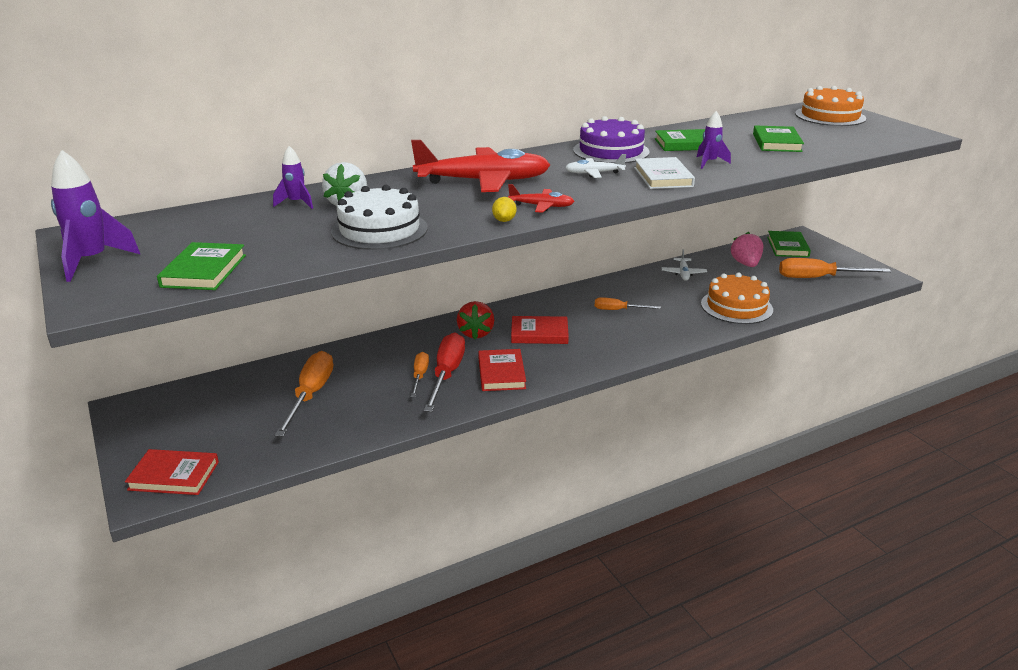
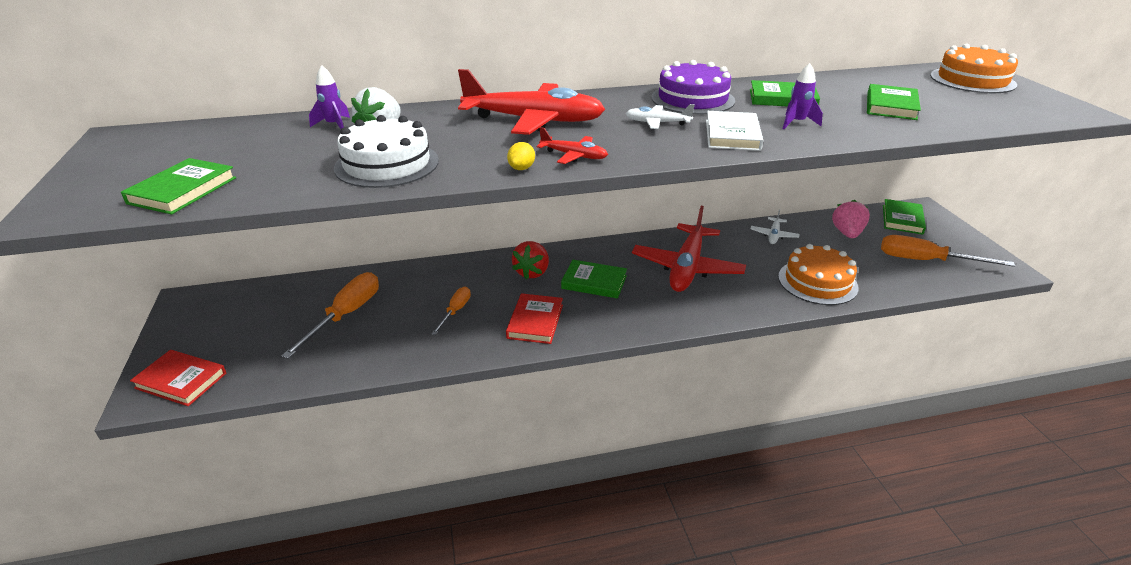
camera: 15 degrees right, 5 degrees up
(92, 261) = (99, 167): purple rocket -> none
(446, 375) = (481, 314): red screwdriver -> none
(539, 333) = (594, 282): red book -> green book
(618, 310) = (687, 268): orange screwdriver -> red plane

